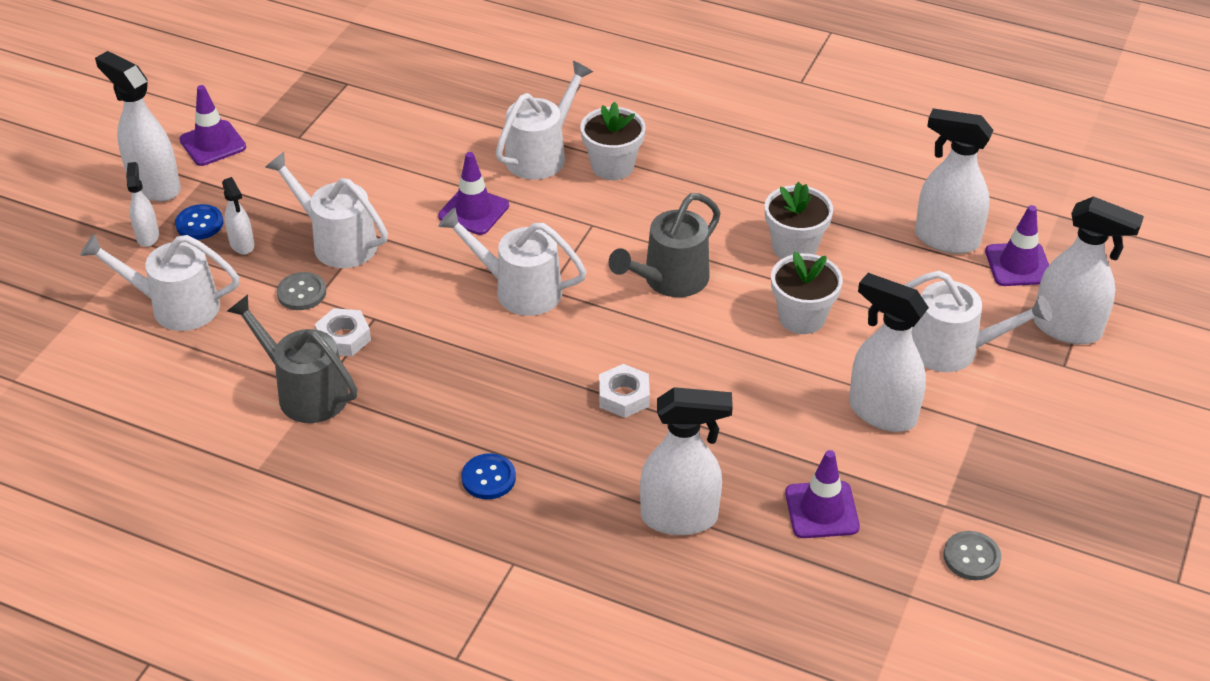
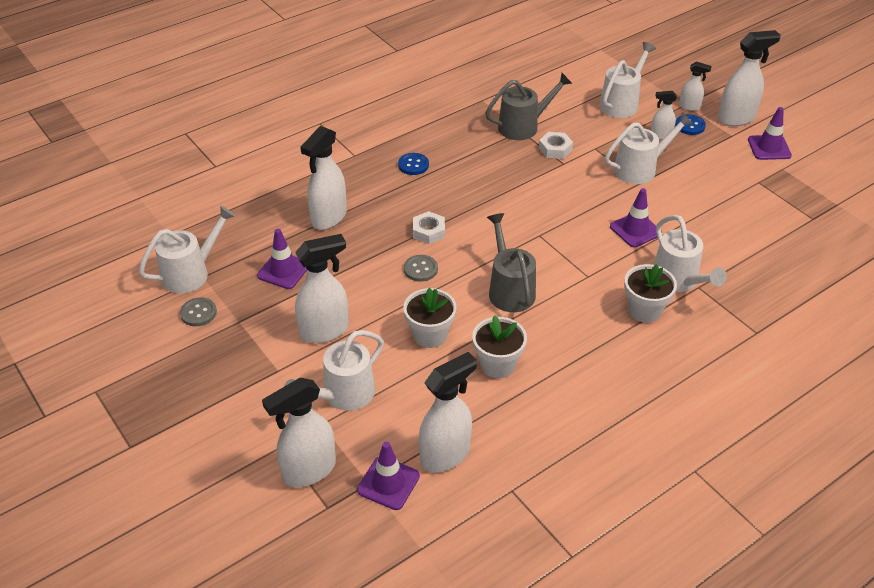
camera: 120 degrees right, 0 degrees up
(301, 293) = (603, 145): grey button -> grey button (420, 269)
(518, 290) = (547, 223): white watering can -> white watering can (191, 273)

